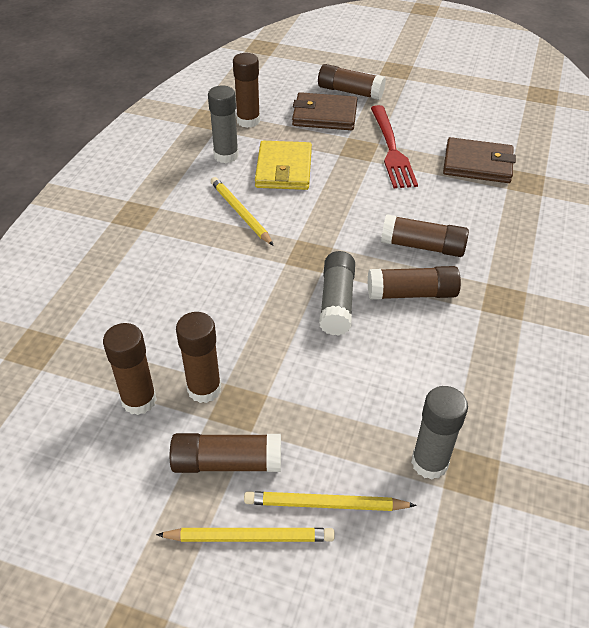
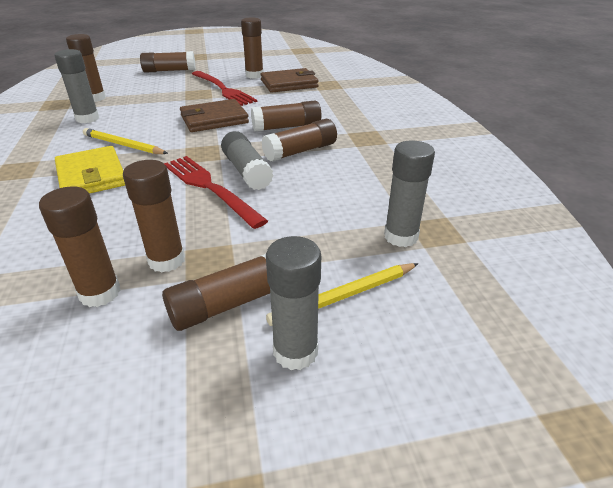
camera: 30 degrees left, 10 degrees down
(249, 537) = (295, 351): yellow pencil -> grey glue stick
(283, 169) = (144, 115): yellow wallet -> yellow wallet (91, 176)
(288, 311) = (209, 187): none -> red fork
(324, 115) = (158, 84): brown wallet -> brown wallet (214, 119)
(445, 133) = (254, 75): none -> brown glue stick

